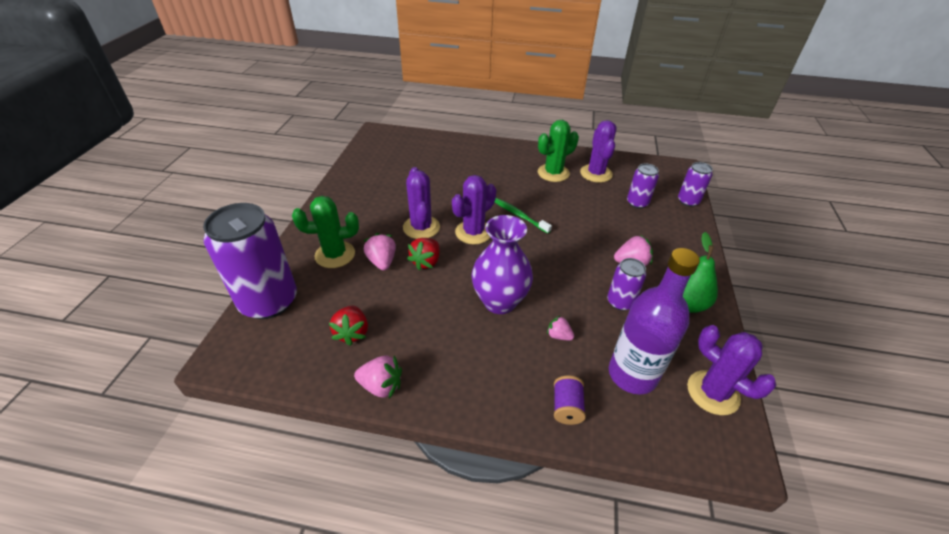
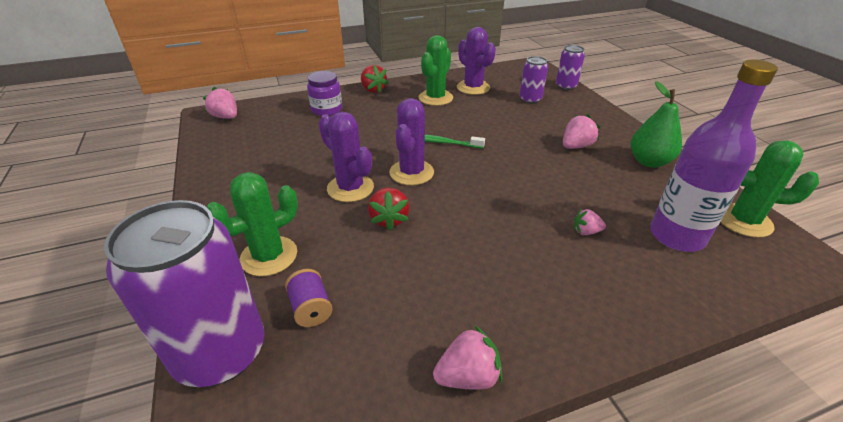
camera: 30 degrees left, 5 degrees down
(352, 333) = (374, 334): red strawberry -> red strawberry (373, 90)
(382, 261) = (337, 239): pink strawberry -> pink strawberry (226, 117)
(459, 155) = (327, 110): none -> purple jar
(499, 302) = (502, 225): purple vase -> none
(566, 407) = (661, 293): purple spool -> purple spool (311, 309)
(620, 302) = (602, 181): purple can -> none
(713, 392) = (743, 221): purple cactus -> green cactus

